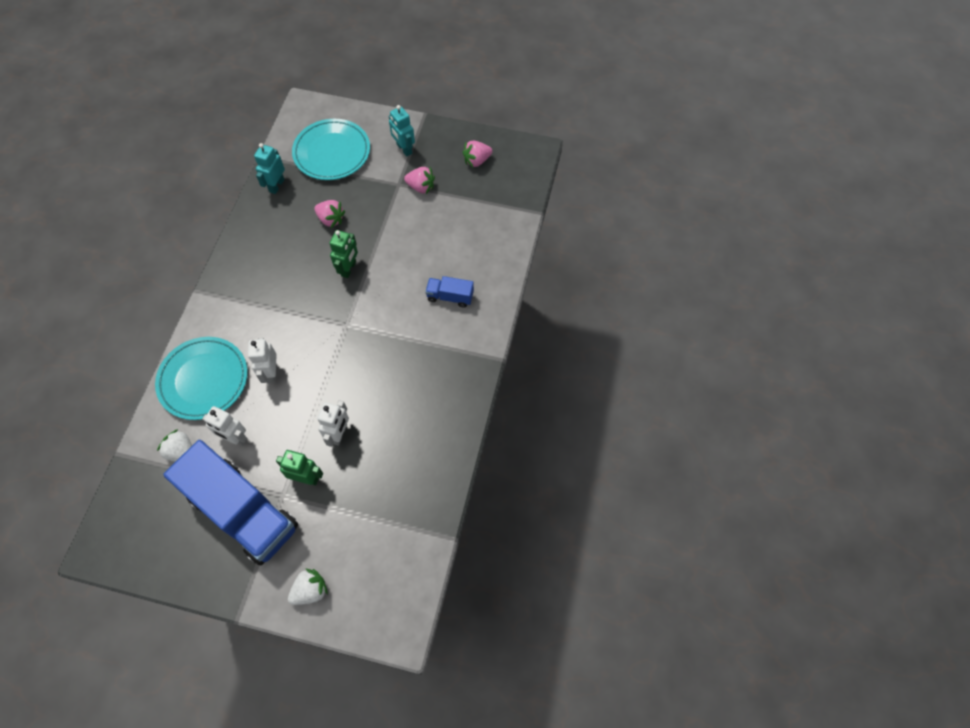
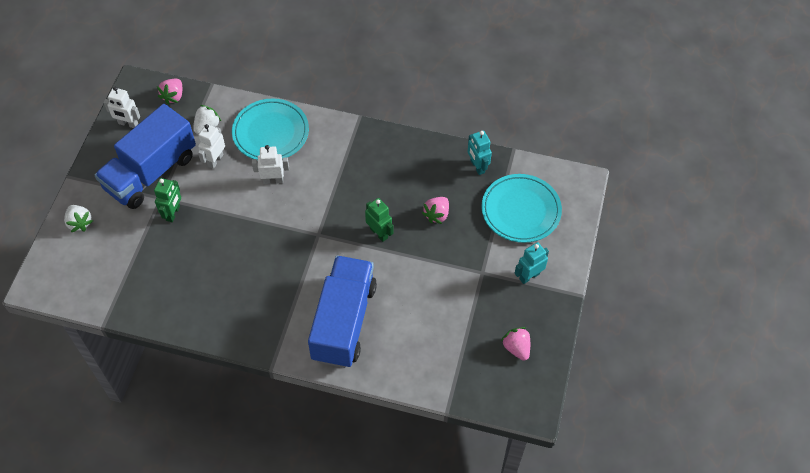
camera: 90 degrees right, 5 degrees down
(276, 185) = (477, 166): turquoise robot -> turquoise robot turned 135 degrees counterclockwise
(339, 434) = (209, 235): white robot -> white robot (128, 124)
(349, 269) = (379, 233): green robot -> green robot turned 150 degrees counterclockwise
(421, 187) = (478, 293): pink strawberry -> pink strawberry (173, 96)
(450, 297) = (344, 322): blue truck -> blue truck, size x2.34

